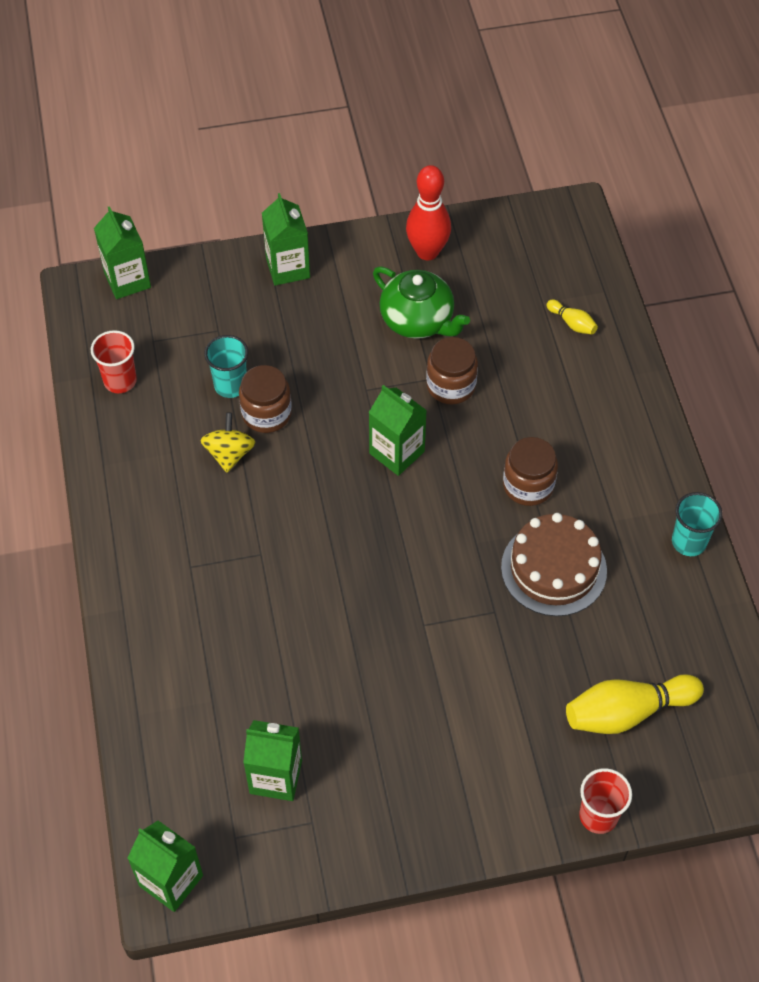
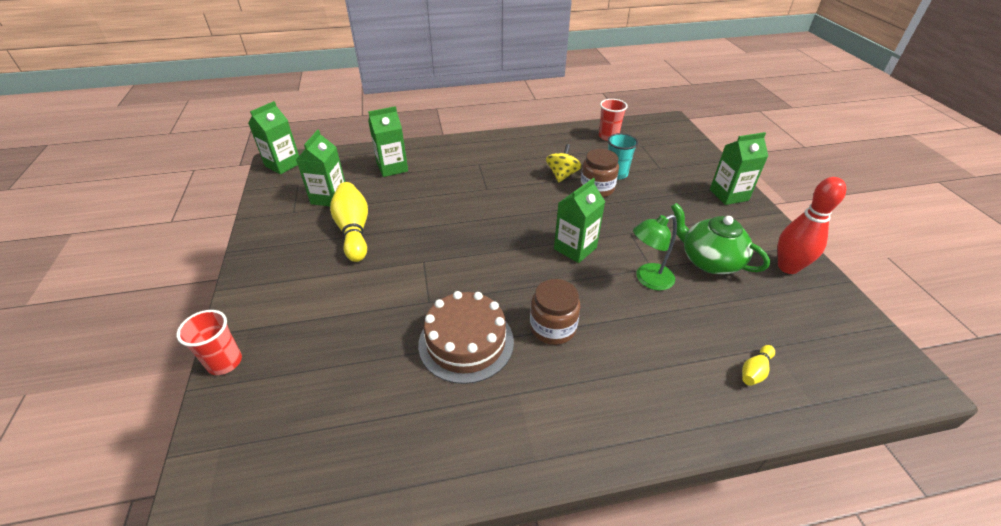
camera: 90 degrees right, 15 degrees down
(127, 280) = (685, 135): green carton -> green carton (392, 168)
(229, 454) = (562, 175): yellow spinning top -> yellow spinning top turned 75 degrees counterclockwise
(418, 320) = (709, 261): green teapot -> green teapot turned 90 degrees clockwise
(451, 385) = (648, 279): brown jar -> green lamp
(627, 712) = (312, 390): yellow bowling pin -> yellow bowling pin (354, 230)
(689, 542) = (492, 465): turquoise cup -> none

